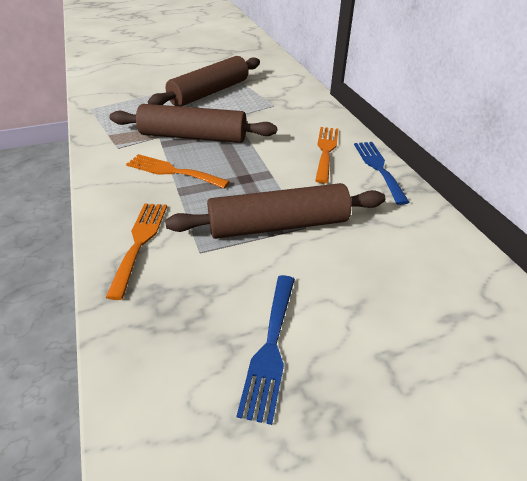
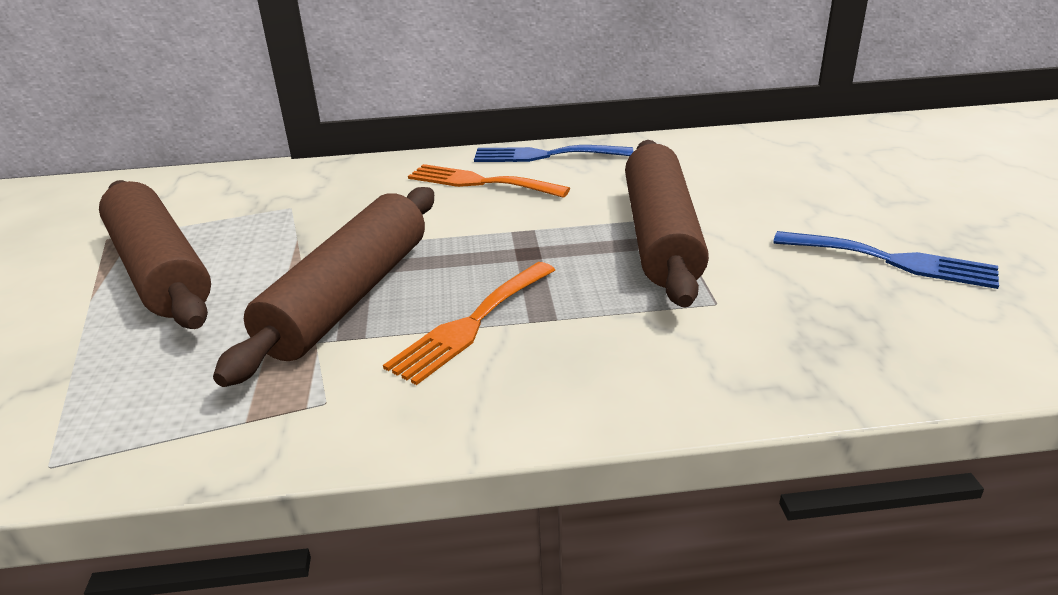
camera: 75 degrees left, 10 degrees down
(140, 242) = (687, 361): orange fork -> none

